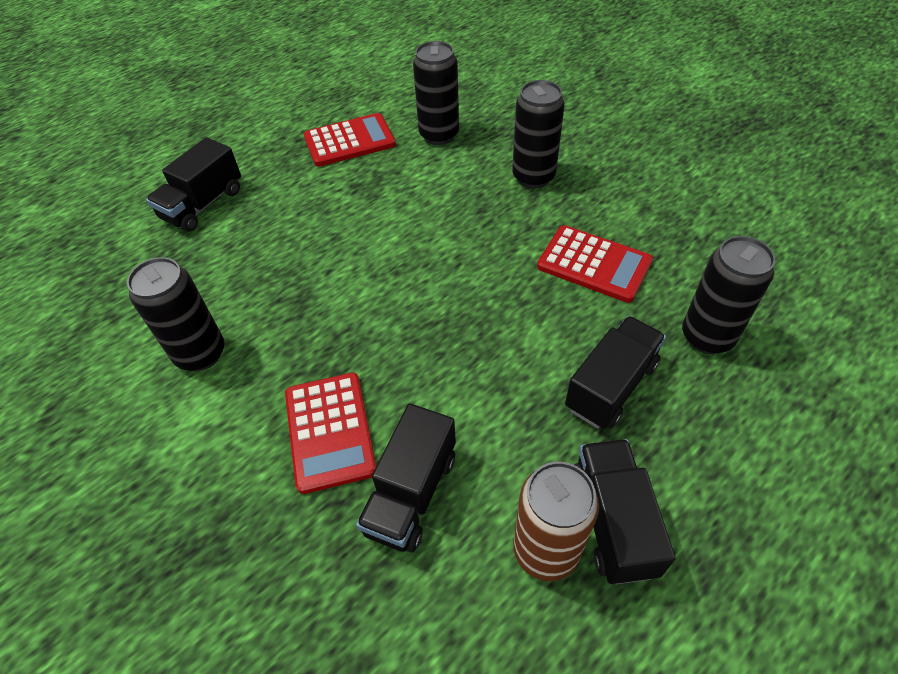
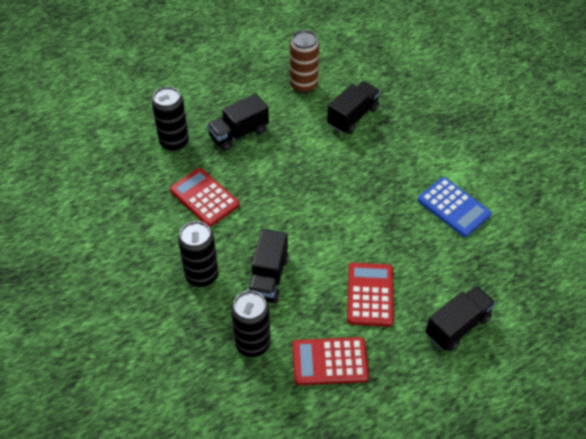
camera: 165 degrees left, 0 degrees up
(200, 354) = (453, 207): black can -> blue calculator
(330, 431) = (385, 150): red calculator -> red calculator (370, 294)
(613, 521) = (271, 87): black truck -> black truck (268, 277)

